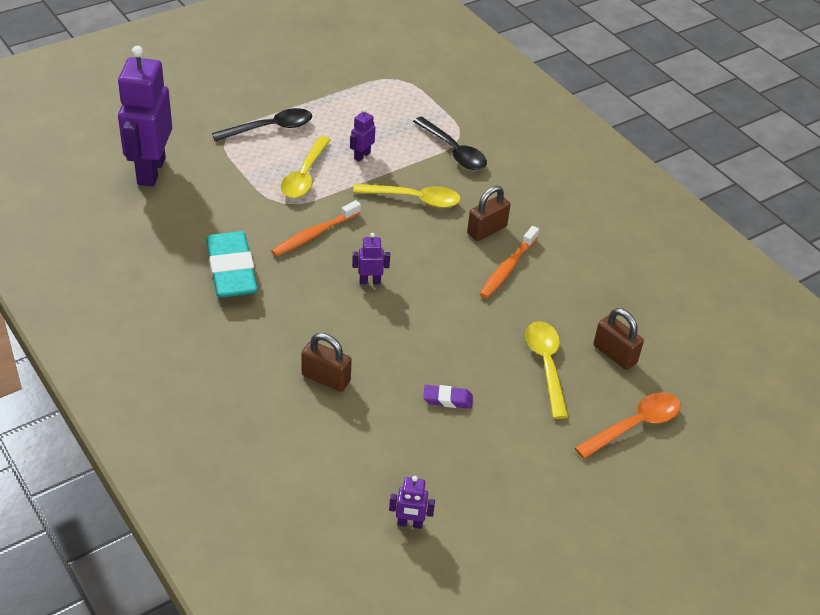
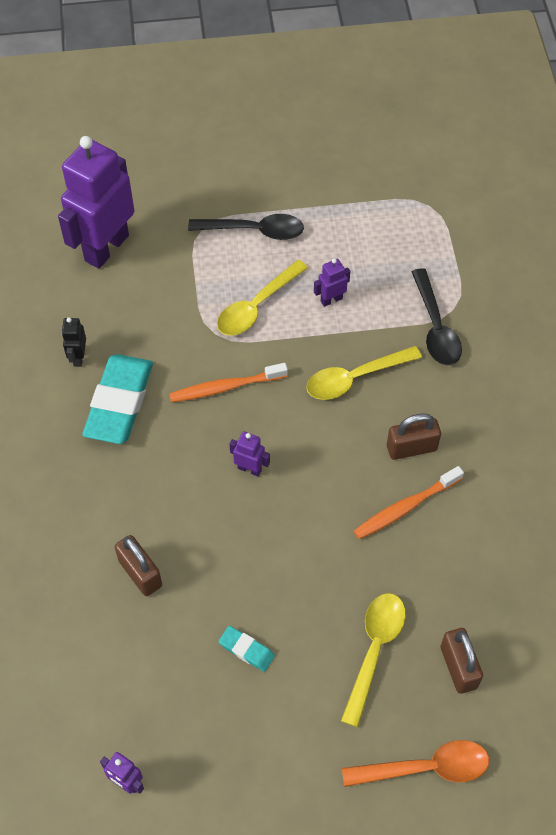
camera: 30 degrees right, 15 degrees up
(174, 250) = (78, 357): none -> black robot
(414, 199) = (355, 378): yellow spoon -> yellow spoon turned 120 degrees clockwise
(447, 399) = (246, 650): purple eraser -> turquoise eraser

